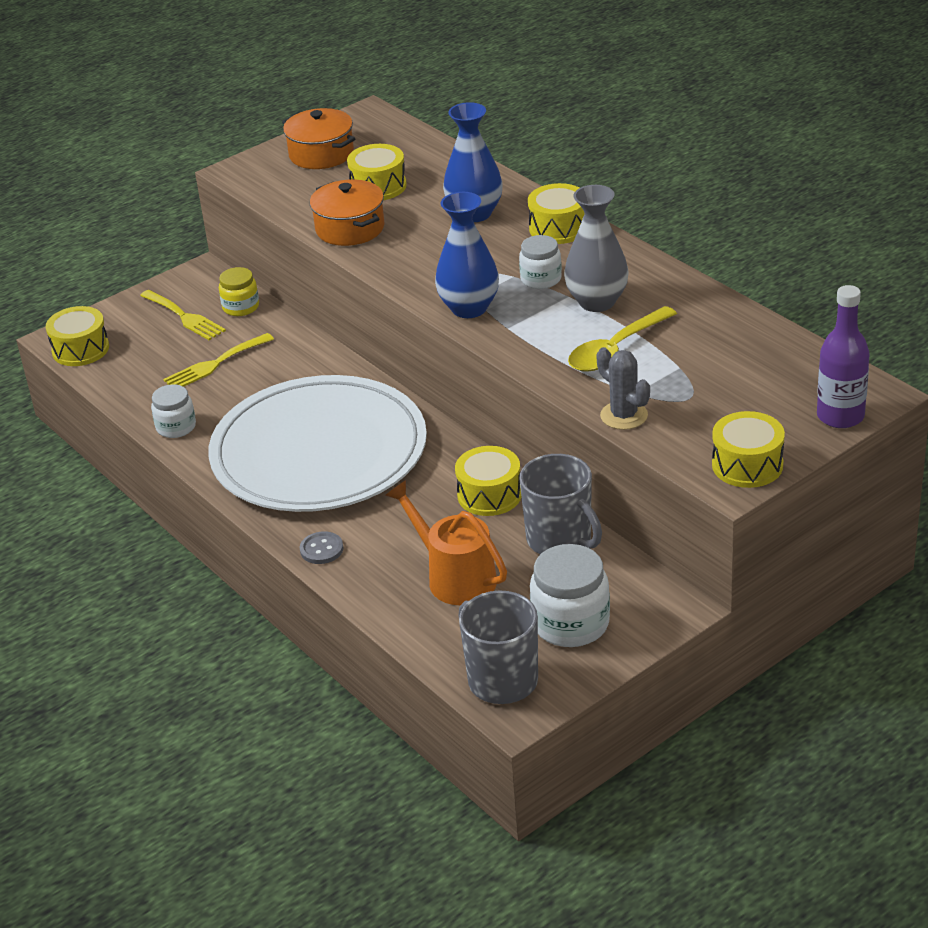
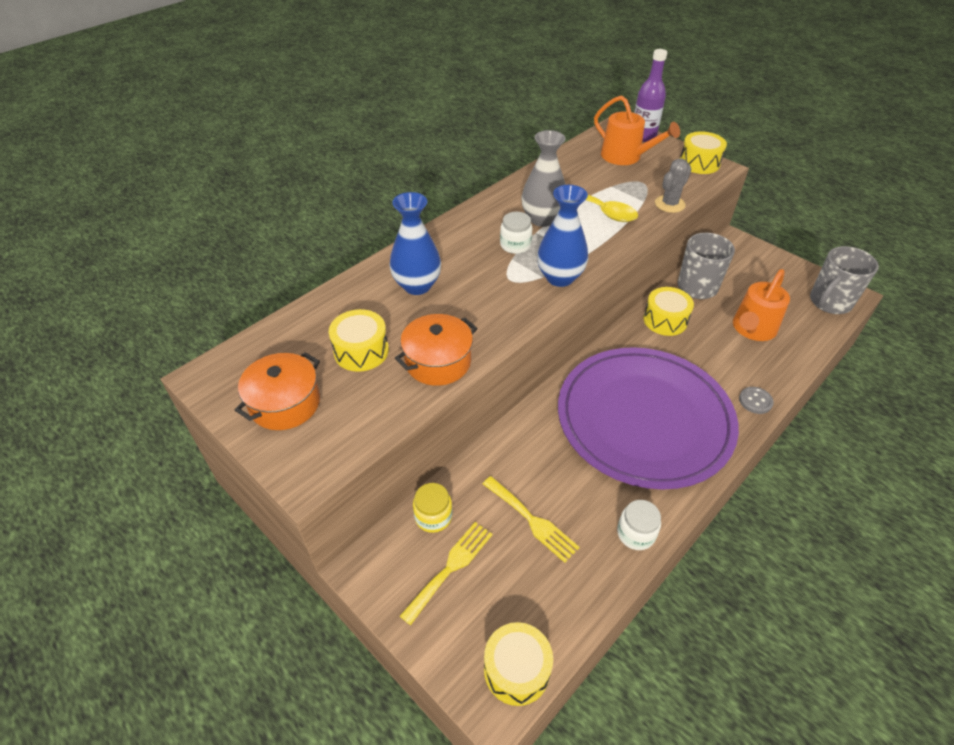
camera: 100 degrees left, 10 degrees up
(319, 452) = (644, 419): white plate -> purple plate
(558, 228) = (442, 241): yellow drum -> none
(571, 624) = (769, 278): white jar -> none
(768, 390) = (625, 157): none -> orange watering can

